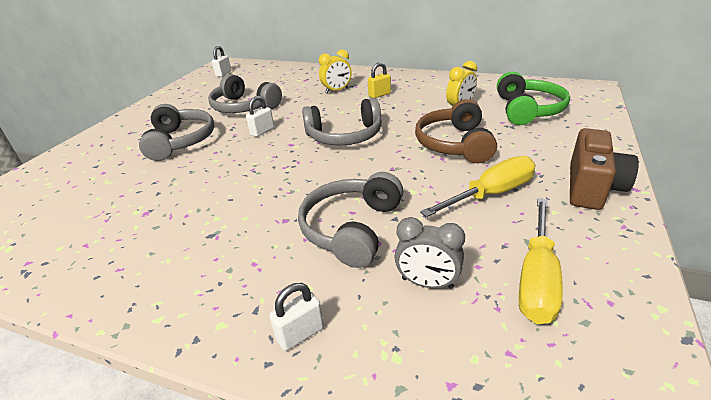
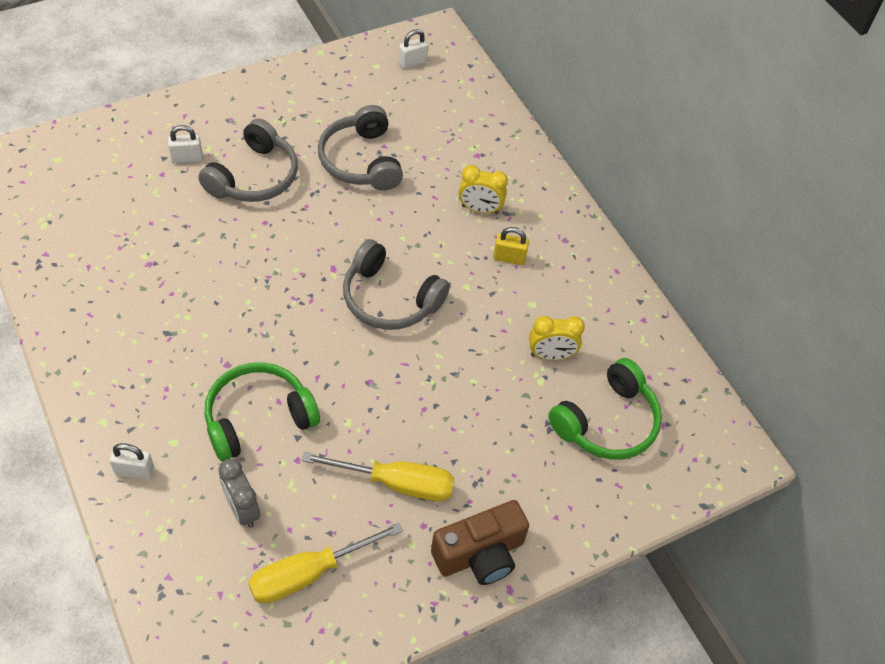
camera: 35 degrees right, 20 degrees up
(262, 131) = (332, 224): white padlock -> white padlock (187, 158)
(352, 228) = (258, 418): grey headphones -> green headphones
(454, 144) = (462, 401): brown headphones -> none

